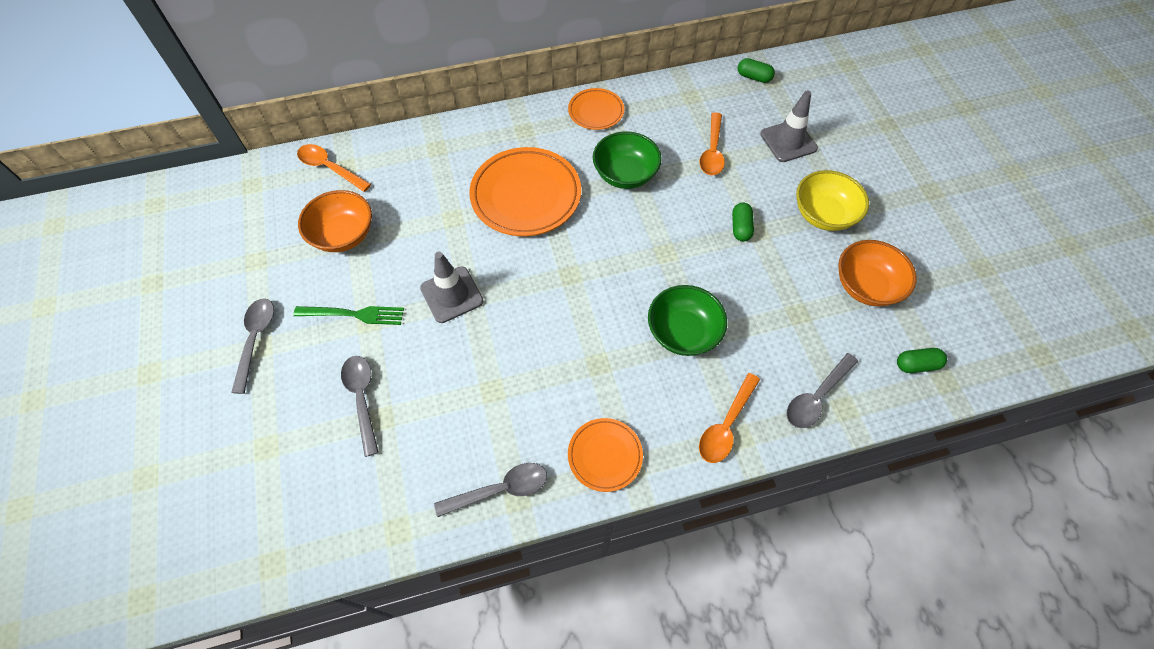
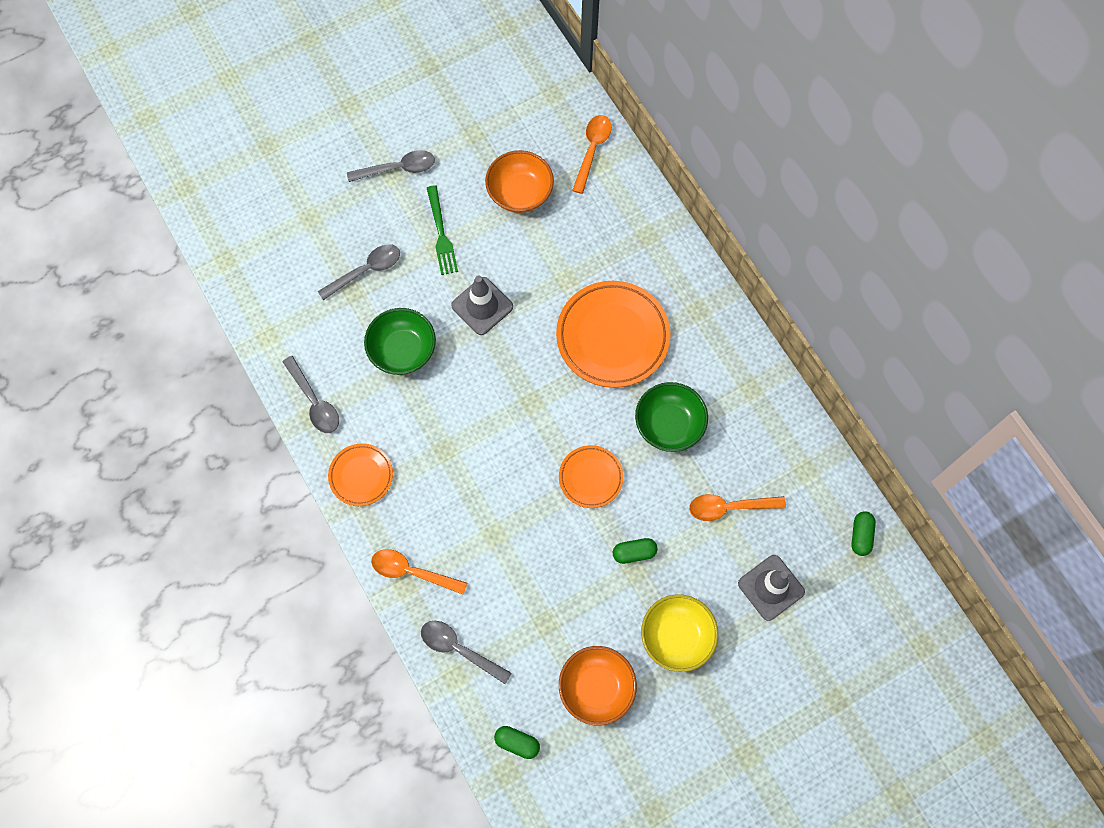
camera: 75 degrees right, 10 degrees up
(596, 112) = (747, 375): orange plate -> orange plate (590, 477)
(683, 332) = (496, 518): green bowl -> green bowl (403, 350)
(916, 365) = (517, 742): green capsule -> green capsule turned 45 degrees counterclockwise

